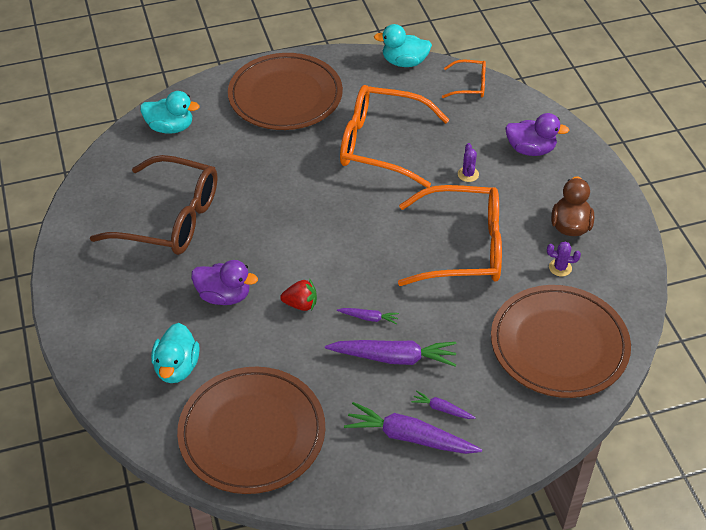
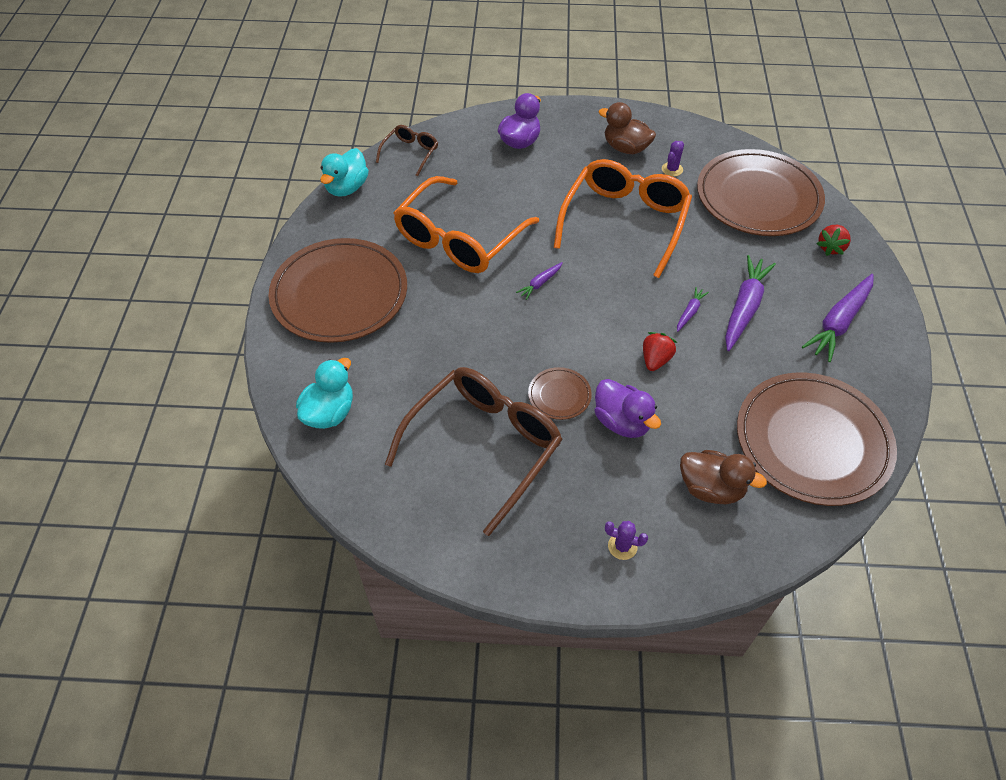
camera: 70 degrees left, 5 degrees up
(177, 367) = (711, 488): turquoise duck -> brown duck
(224, 296) = (622, 422): purple duck -> purple duck turned 105 degrees clockwise
(236, 250) = (559, 395): none -> brown plate
(442, 409) = (811, 292): purple carrot -> purple carrot (540, 283)
(468, 174) = (532, 190): purple cactus -> purple cactus (622, 546)
(470, 85) = (410, 153): orange glasses -> brown glasses
(516, 418) = (831, 248): none -> red strawberry

